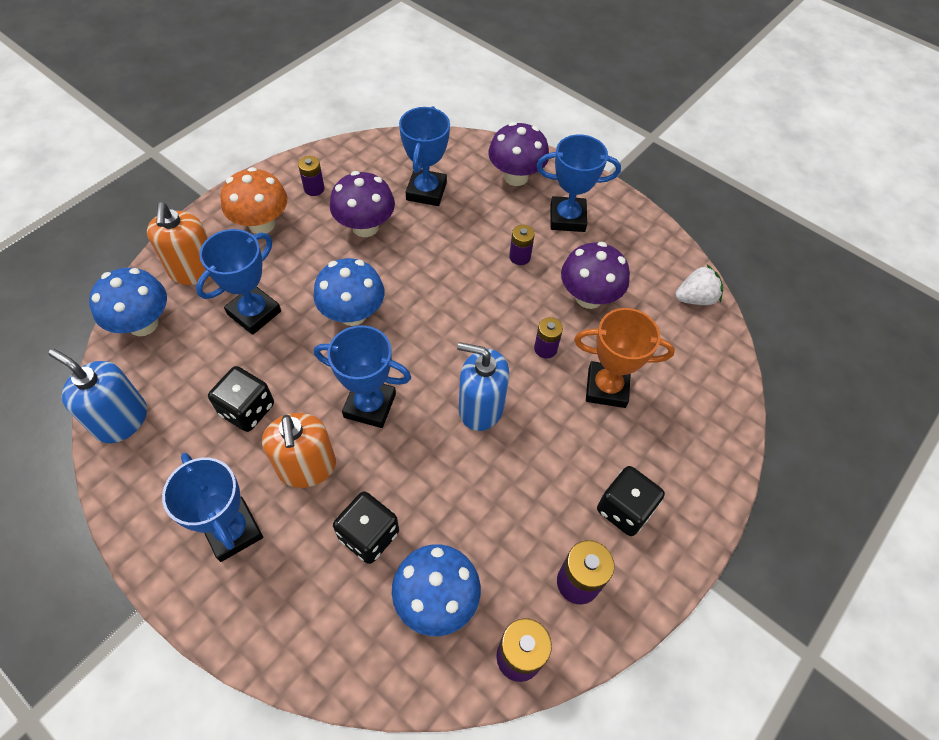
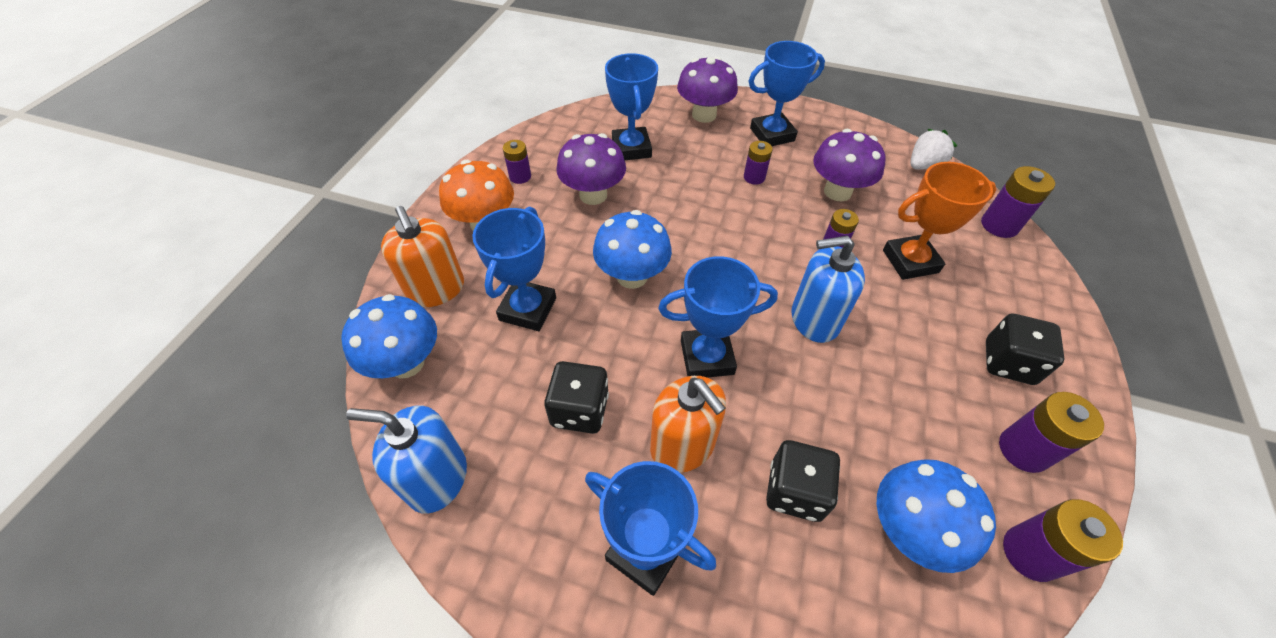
camera: 20 degrees left, 5 degrees down
(722, 384) = (999, 225): none -> purple battery

